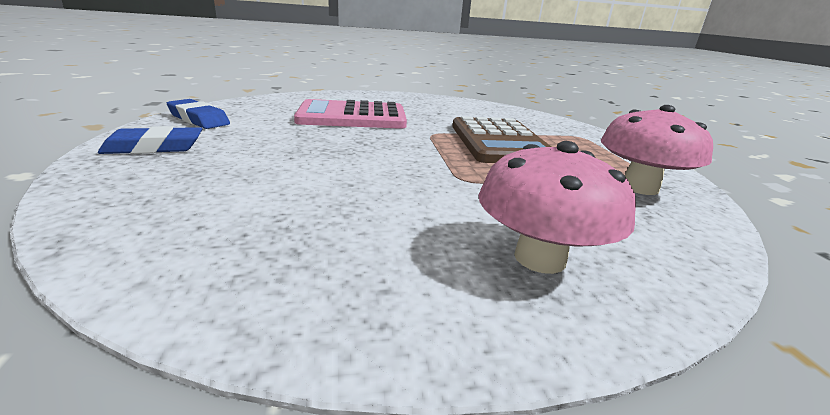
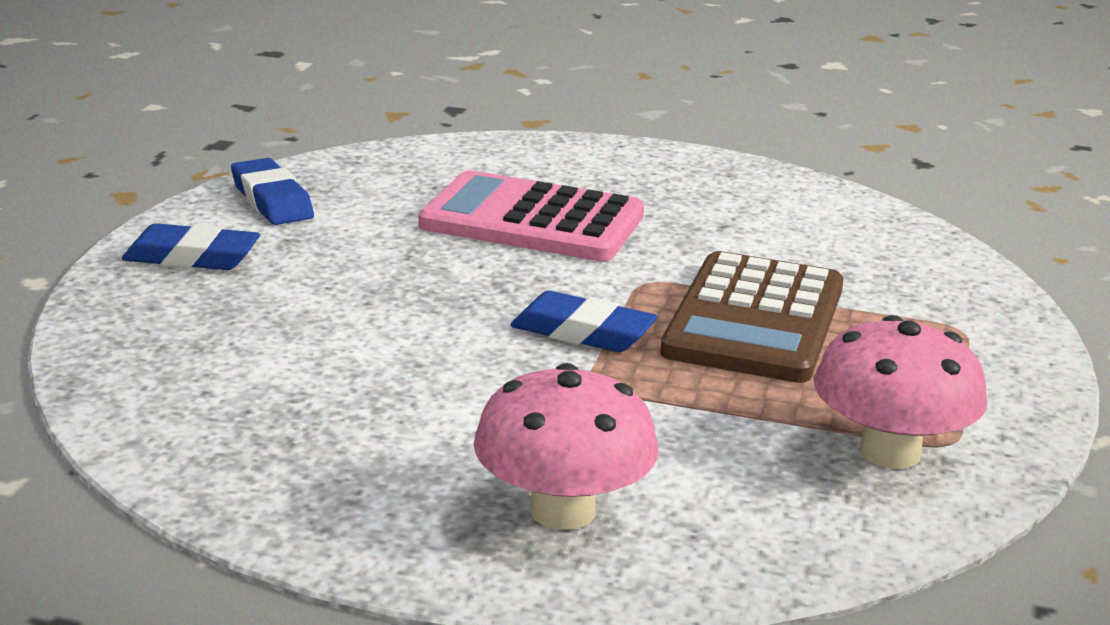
camera: 25 degrees right, 0 degrees up
(428, 156) = (582, 332): none -> blue eraser

